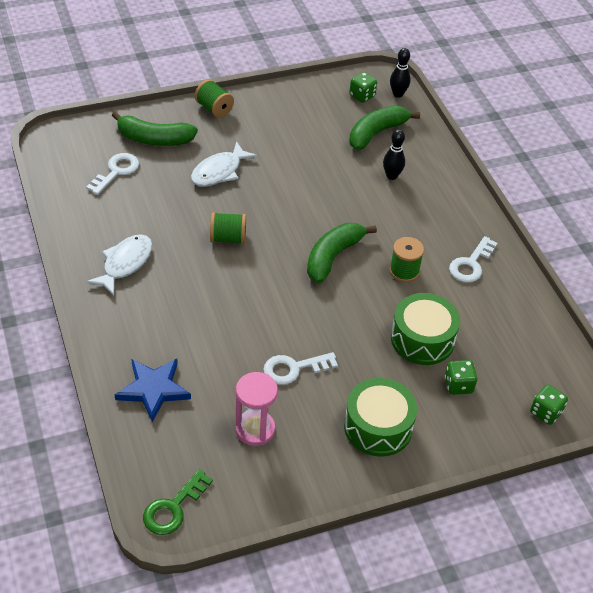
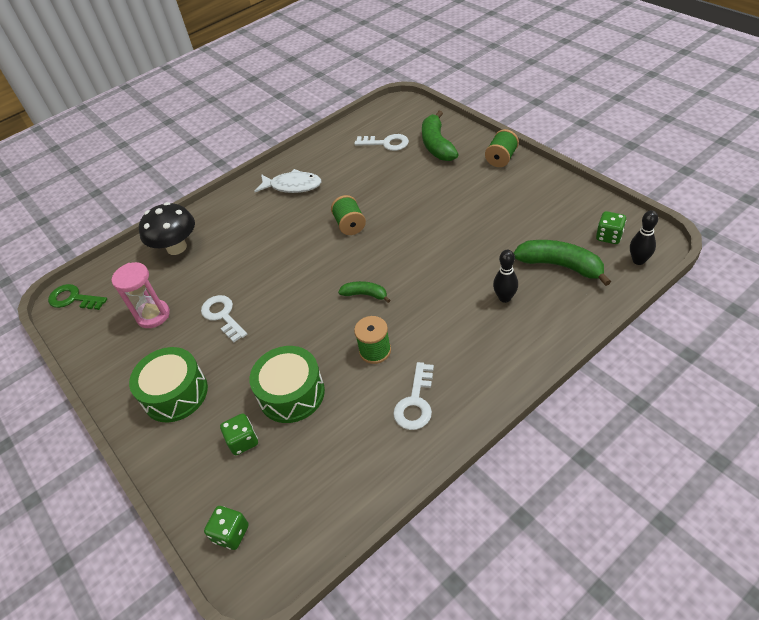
camera: 80 degrees right, 0 degrees up
(153, 389) = (176, 247): blue star -> black mushroom
(219, 171) = (425, 191): white fish -> none
(333, 257) = (365, 295): green banana -> green banana, size x0.56
(471, 264) = (415, 402): white key -> white key turned 90 degrees counterclockwise

